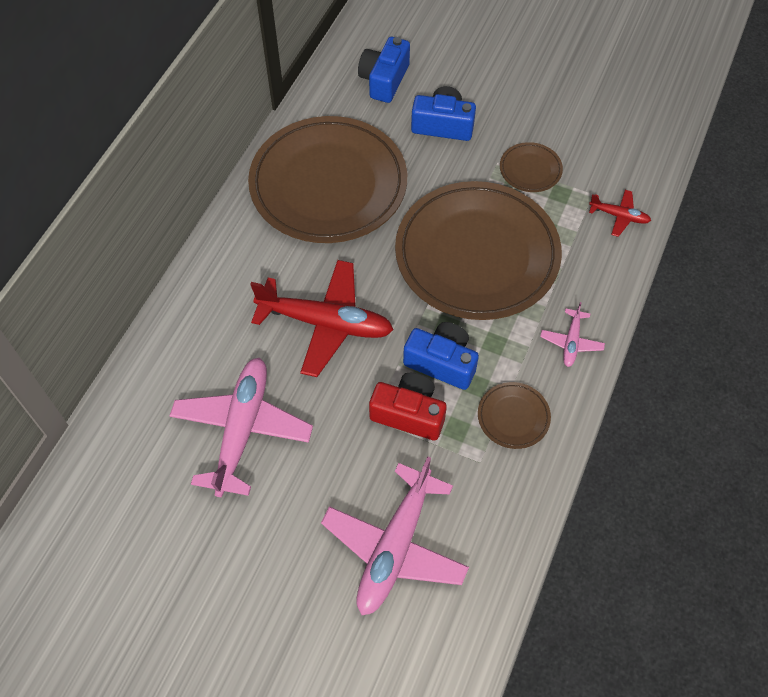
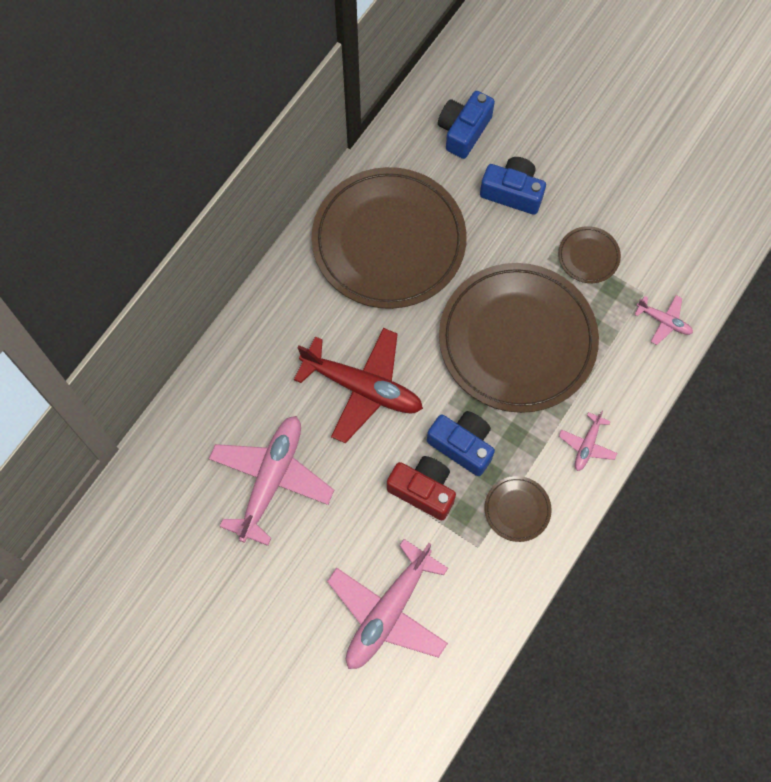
camera: 10 degrees right, 10 degrees up
(619, 216) = (664, 321): red plane -> pink plane

